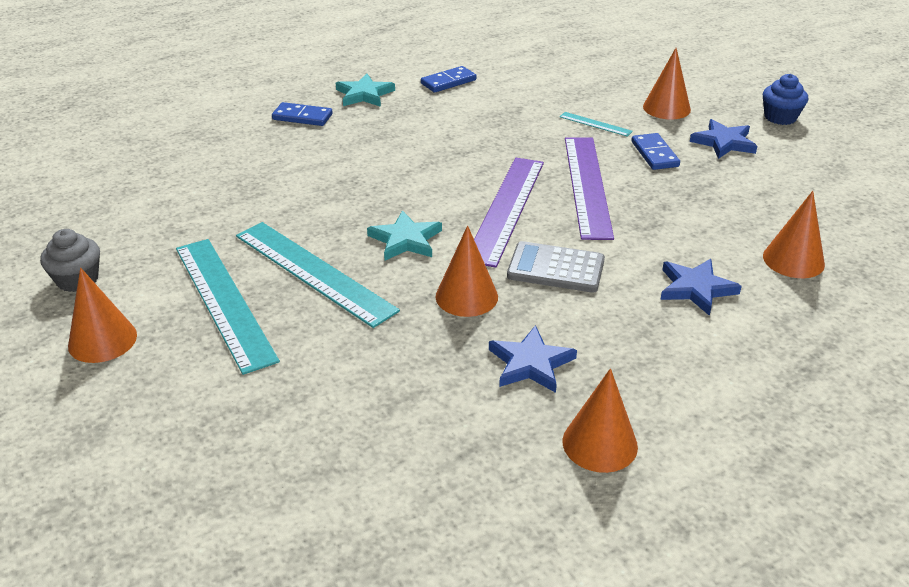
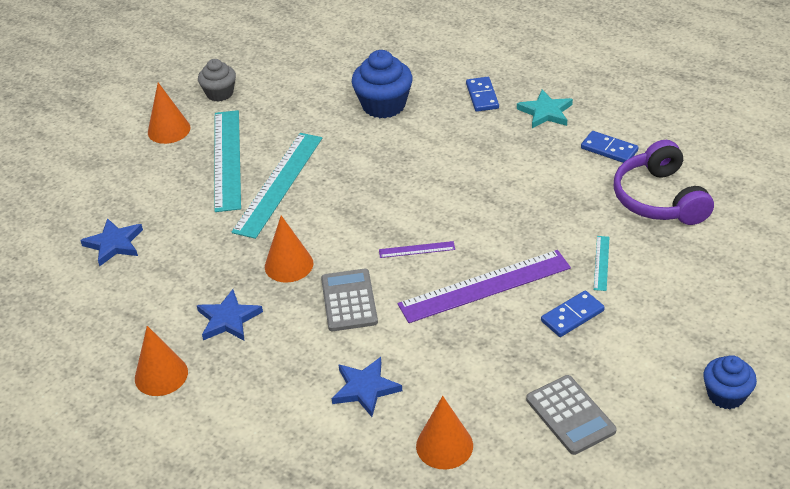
camera: 70 degrees right, 5 degrees up
(224, 301) = (227, 159): turquoise ruler -> turquoise ruler turned 45 degrees counterclockwise
(250, 172) = (383, 105): none -> blue cupcake
(405, 240) = (341, 212): turquoise star -> none
(506, 209) = (416, 249): purple ruler -> purple ruler, size x0.44
(533, 80) = (659, 199): none -> purple headphones
(666, 108) = (675, 303): orange cone -> none
(724, 142) = (633, 360): blue star -> blue star (114, 244)
(777, 187) = (570, 415): none -> grey calculator

